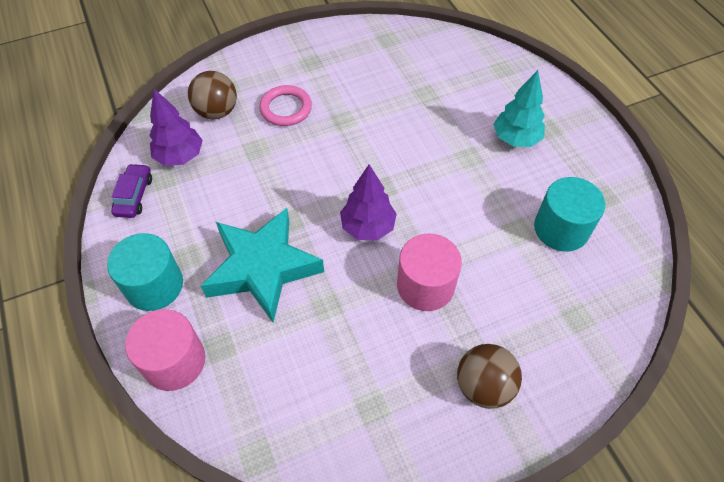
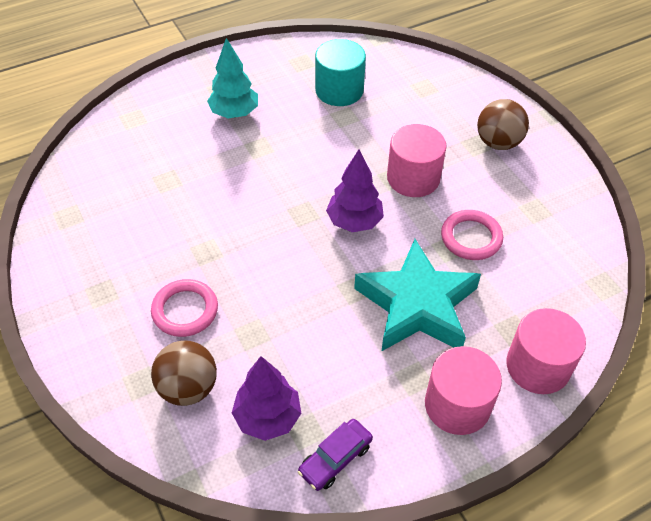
camera: 95 degrees left, 5 degrees down
(134, 196) = (335, 458): purple car -> purple car turned 45 degrees counterclockwise
(154, 285) = (457, 405): turquoise cylinder -> pink cylinder
(338, 329) = (471, 238): none -> pink ring

